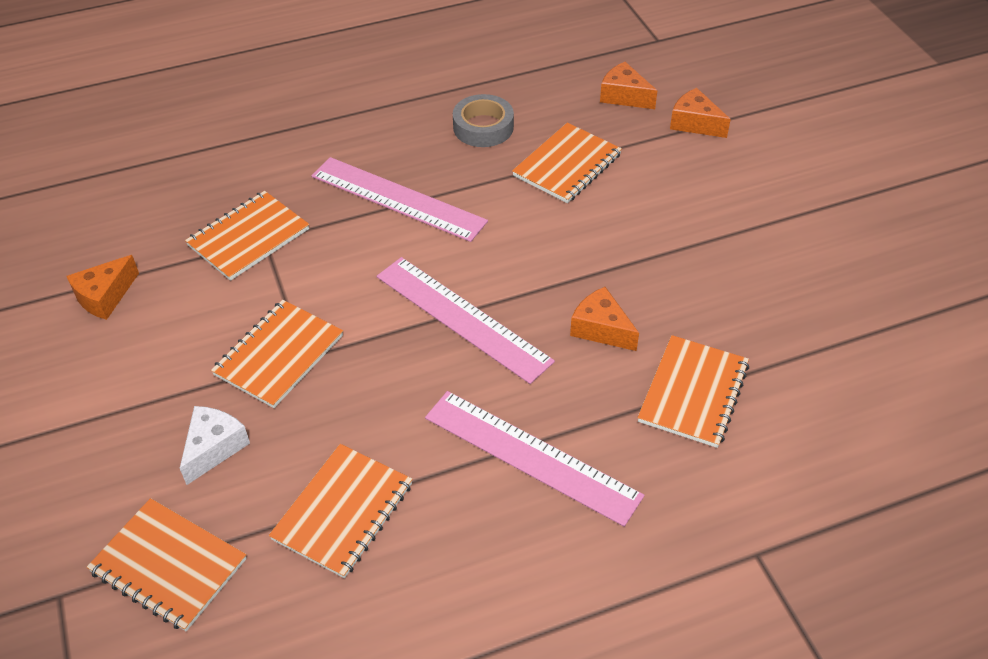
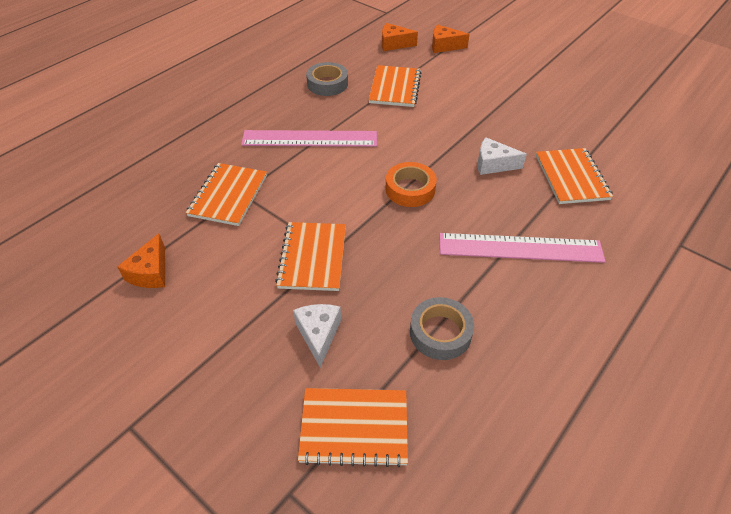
camera: 30 degrees left, 0 degrees up
(343, 511) = (440, 333): orange notebook -> grey tape
(462, 318) = (410, 189): pink ruler -> orange tape
(601, 329) = (493, 164): orange cheese -> white cheese

